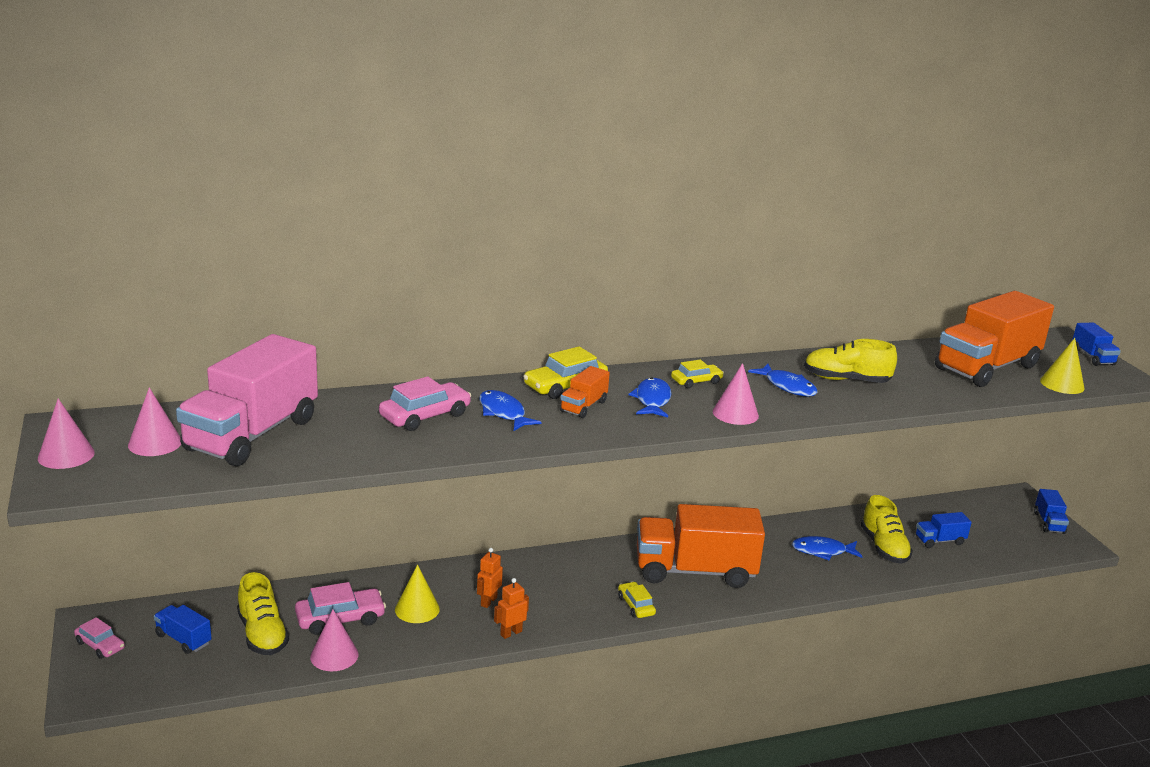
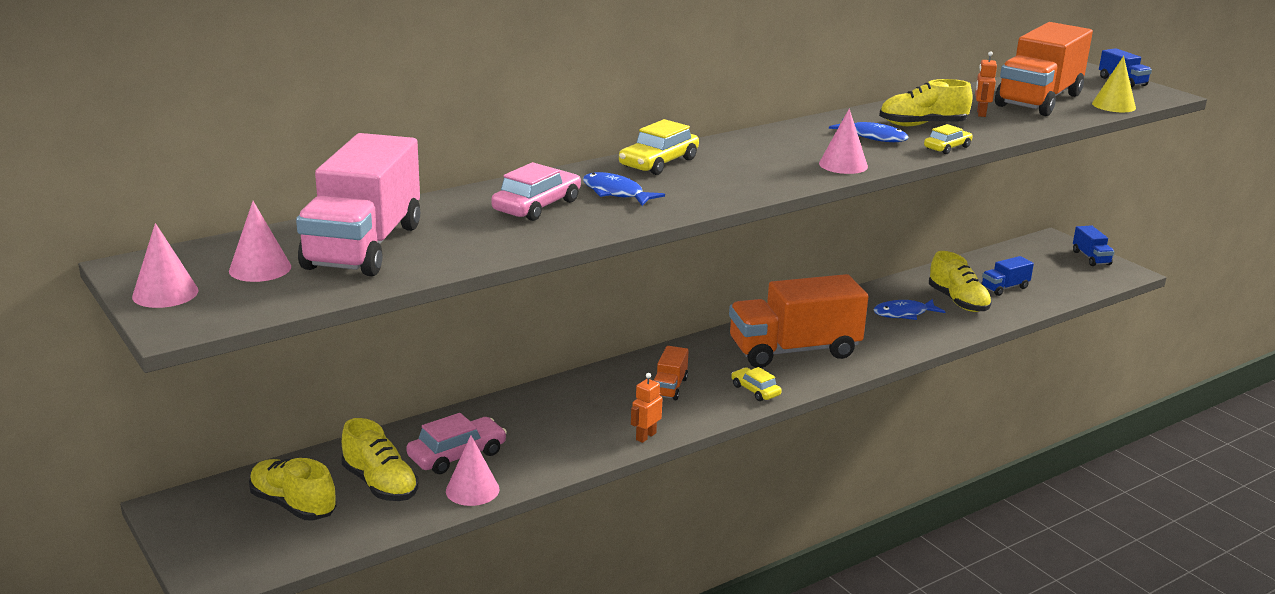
camera: 15 degrees left, 0 degrees up
(100, 645) = (199, 528): pink car -> none
(183, 639) = (293, 505): blue truck -> yellow shoe
(417, 609) = (534, 432): yellow cone -> none
(488, 601) = (604, 412): orange robot -> orange robot (981, 113)
(583, 406) = (691, 177): orange truck -> orange truck (669, 387)
(652, 400) = (754, 164): blue fish -> none
(696, 381) = (784, 143): yellow car -> yellow car (947, 147)

